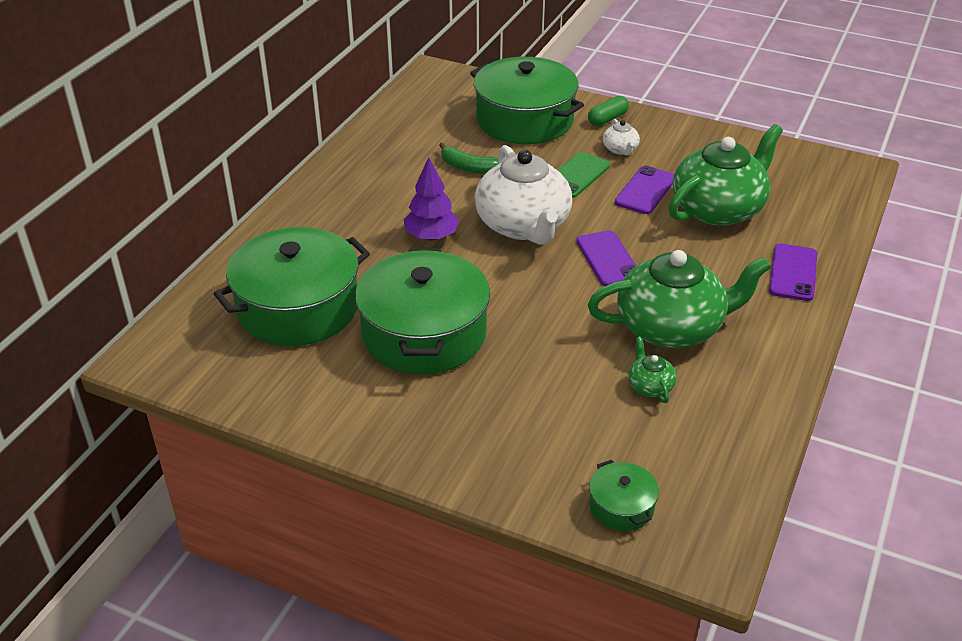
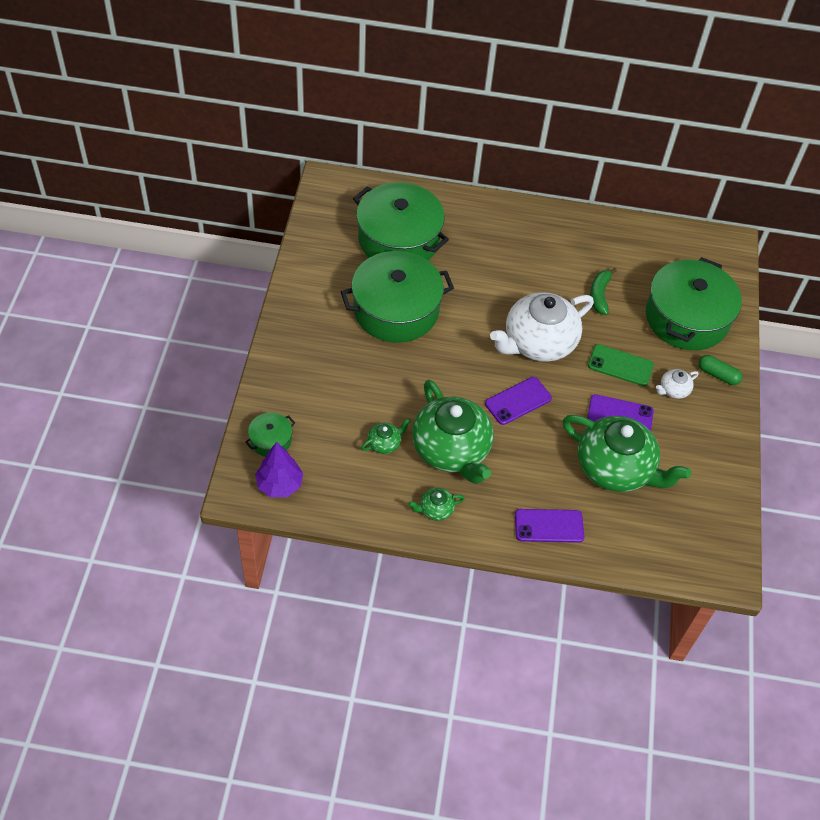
camera: 70 degrees right, 15 degrees up
(431, 236) = (502, 291): purple tree -> purple tree (279, 484)
(762, 359) = (435, 509): none -> green teapot

